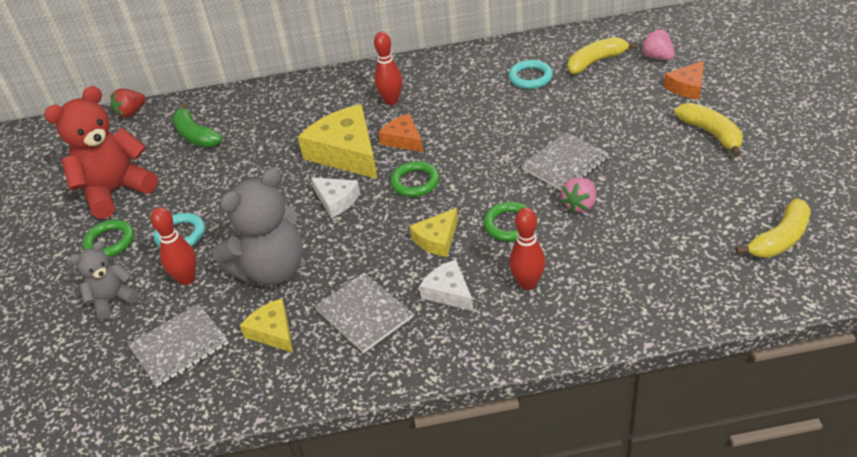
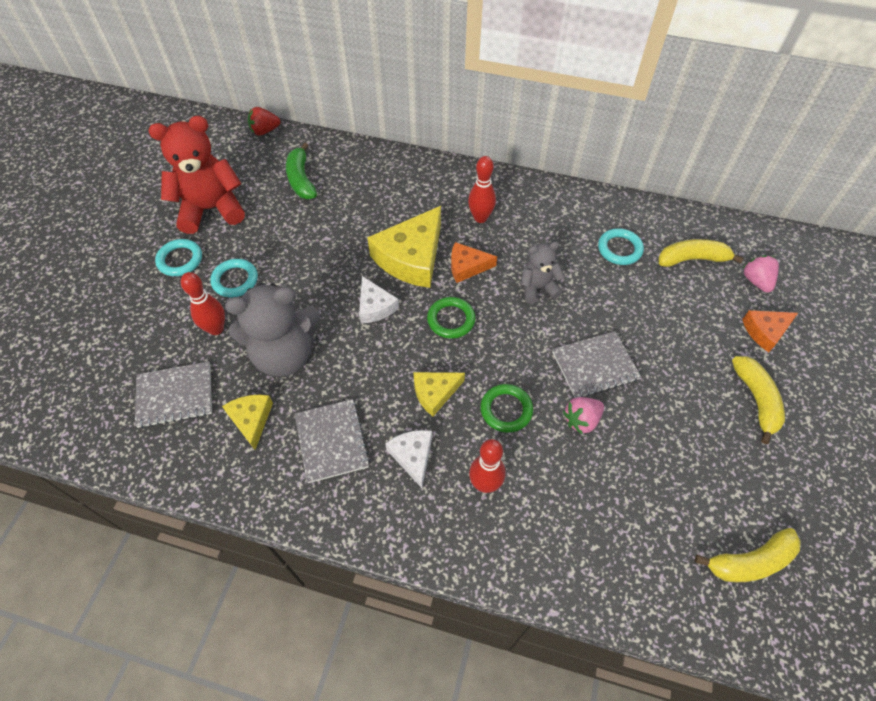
camera: 20 degrees right, 15 degrees up
(110, 242) = (180, 260): green ring -> turquoise ring
(113, 300) = (152, 321): grey teddy bear -> grey teddy bear (538, 288)
(346, 152) = (411, 257): yellow cheese -> yellow cheese turned 135 degrees counterclockwise
(403, 139) = (467, 266): orange cheese -> orange cheese turned 75 degrees counterclockwise

